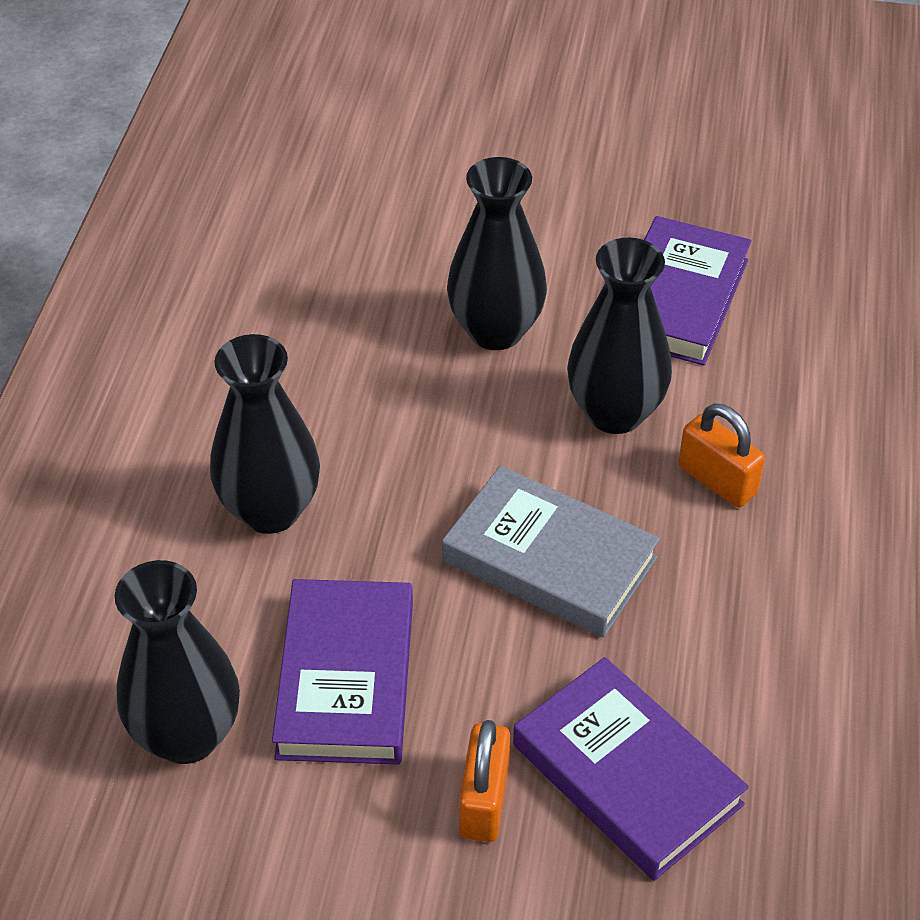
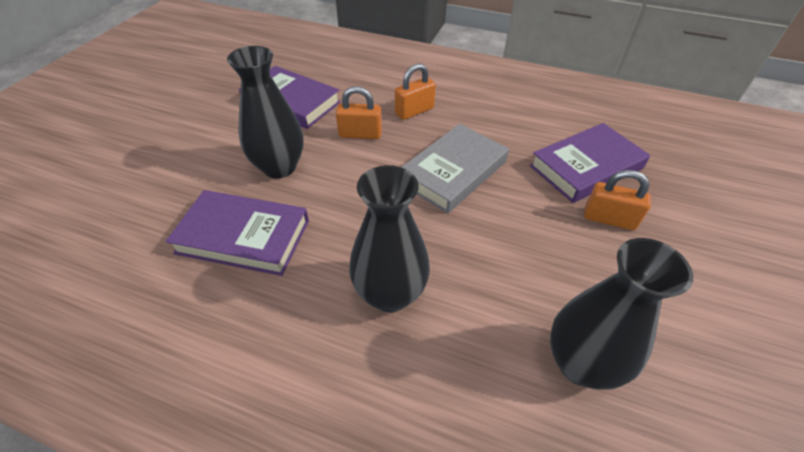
camera: 80 degrees left, 0 degrees up
(346, 678) = (531, 268): purple book -> purple book (243, 237)
(615, 413) = (360, 134): black vase -> orange padlock

